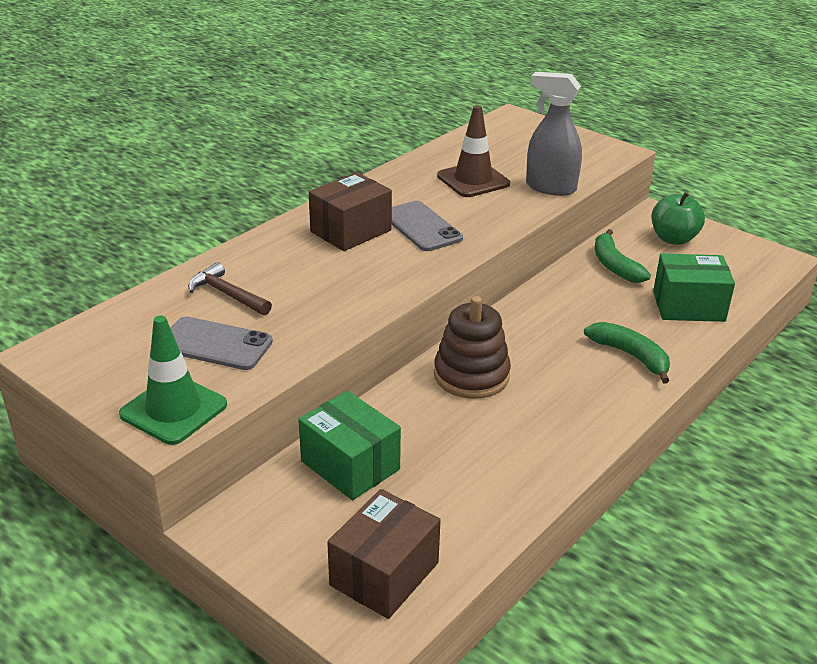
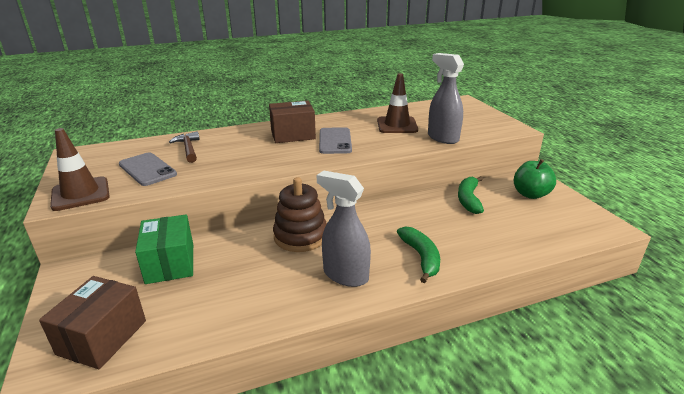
camera: 30 degrees right, 5 degrees down
(173, 409) = (80, 194): green traffic cone -> brown traffic cone
(384, 574) = (102, 337): brown box -> brown box turned 45 degrees counterclockwise
(573, 404) = (345, 275): none -> grey spray bottle
(688, 306) = (500, 238): green box -> none

